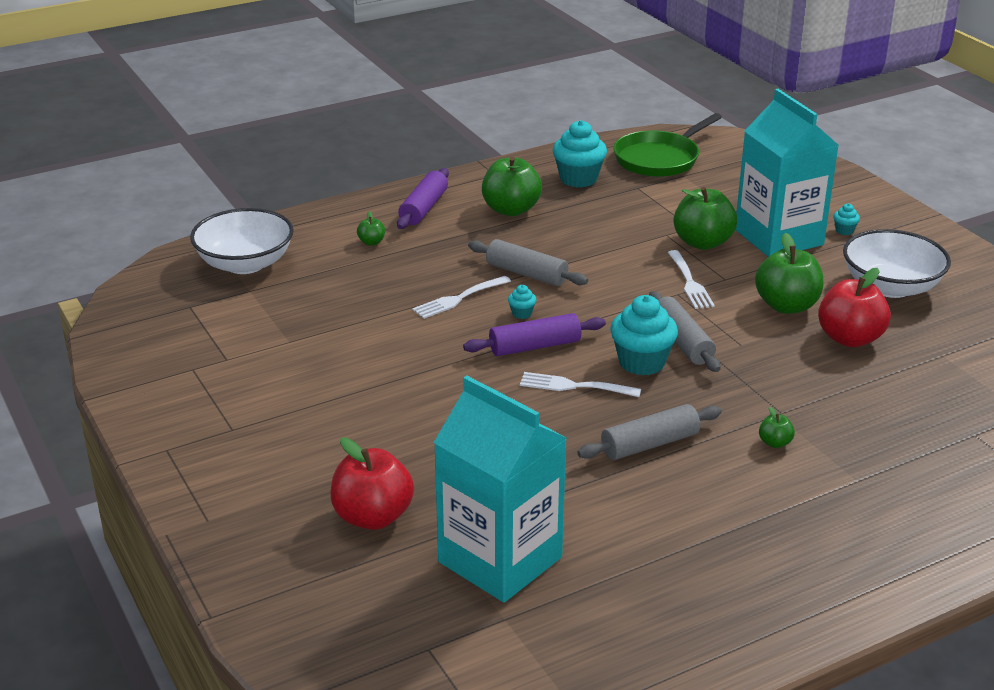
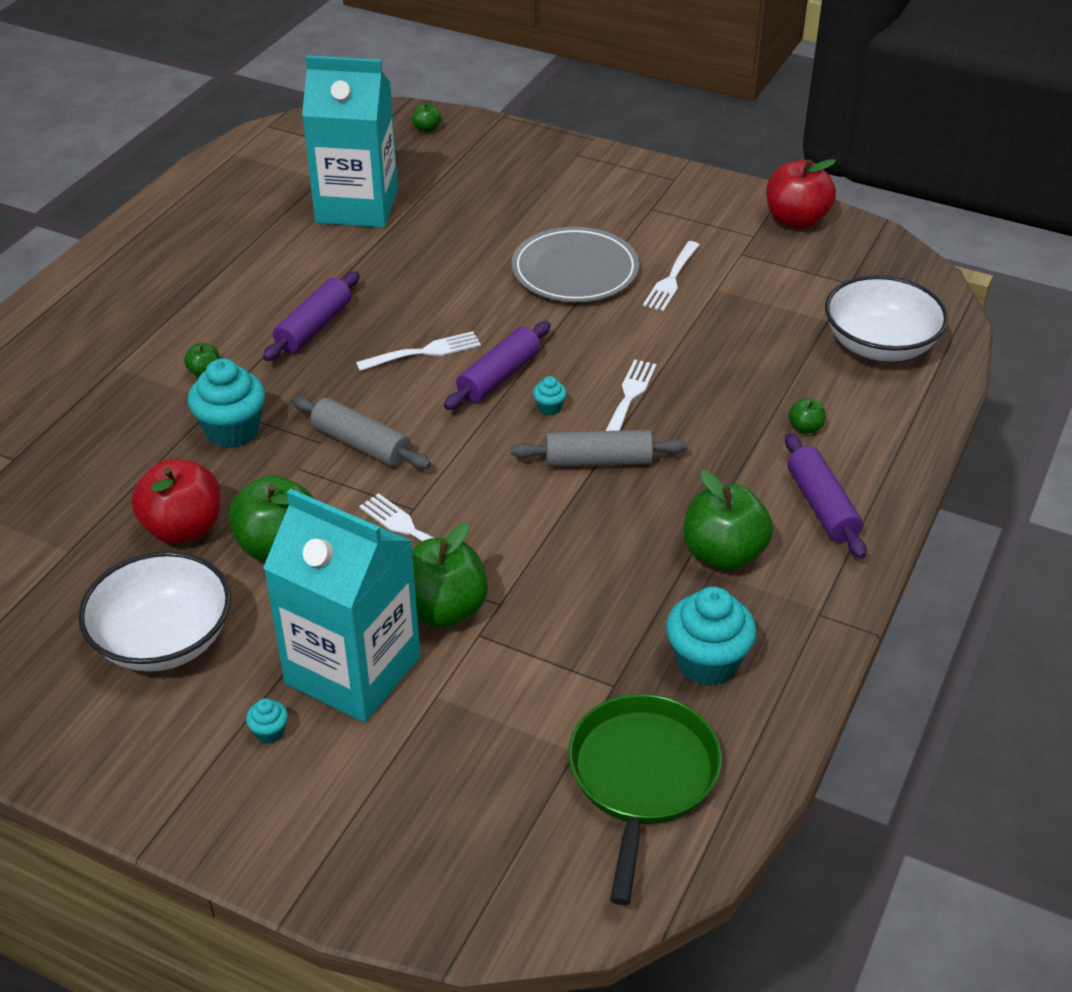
camera: 145 degrees right, 10 degrees up
(311, 362) = (671, 279): none -> white fork
(315, 640) = (426, 128): none -> green apple
(373, 517) = (473, 197): red apple -> red apple (796, 220)
(375, 401) = (575, 270): none -> grey plate
(641, 362) = (383, 403): turquoise cupcake -> turquoise cupcake (232, 431)
(649, 444) = (314, 327): grey rolling pin -> purple rolling pin

